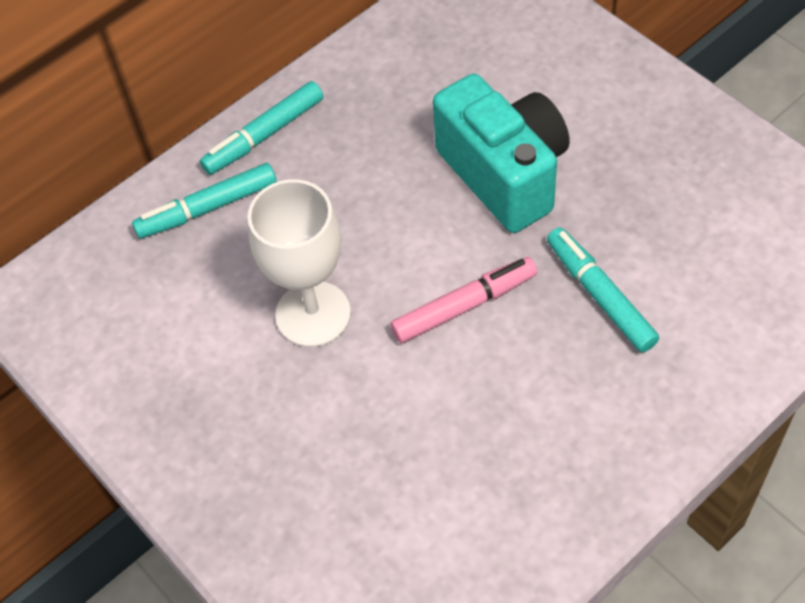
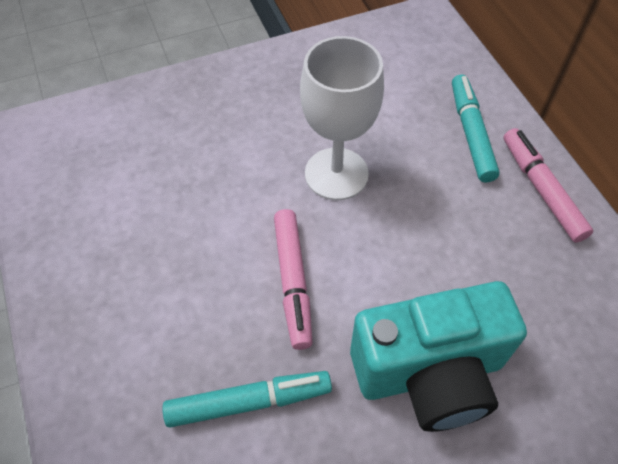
camera: 105 degrees right, 0 degrees up
(264, 135) = (541, 189): turquoise marker -> pink marker

